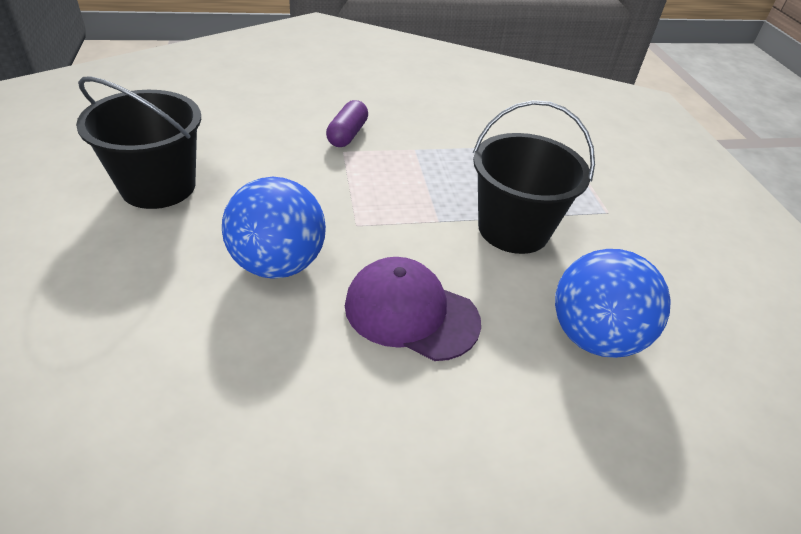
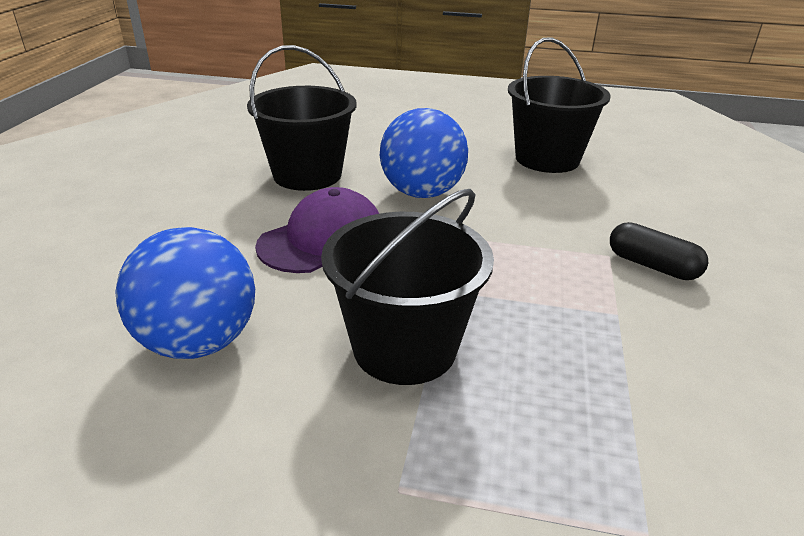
camera: 115 degrees right, 10 degrees down
(265, 381) = (307, 175): none -> black bucket
(347, 134) = (652, 266): purple capsule -> black capsule

